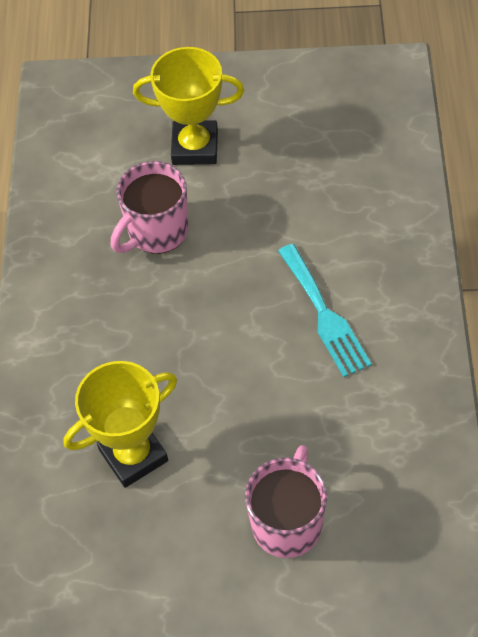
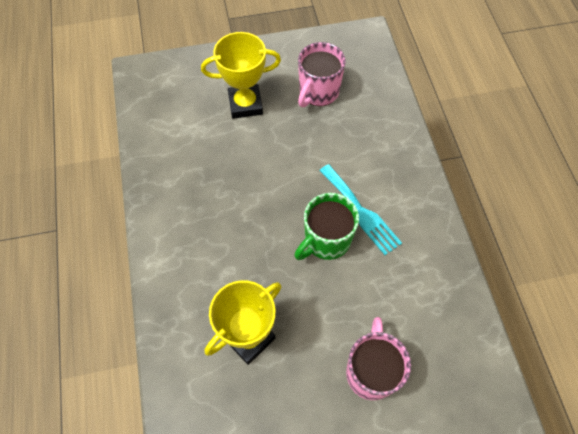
camera: 15 degrees left, 5 degrees up
(156, 231) = (231, 168): pink mug -> pink mug (318, 92)
(266, 346) = (326, 240): none -> green mug

